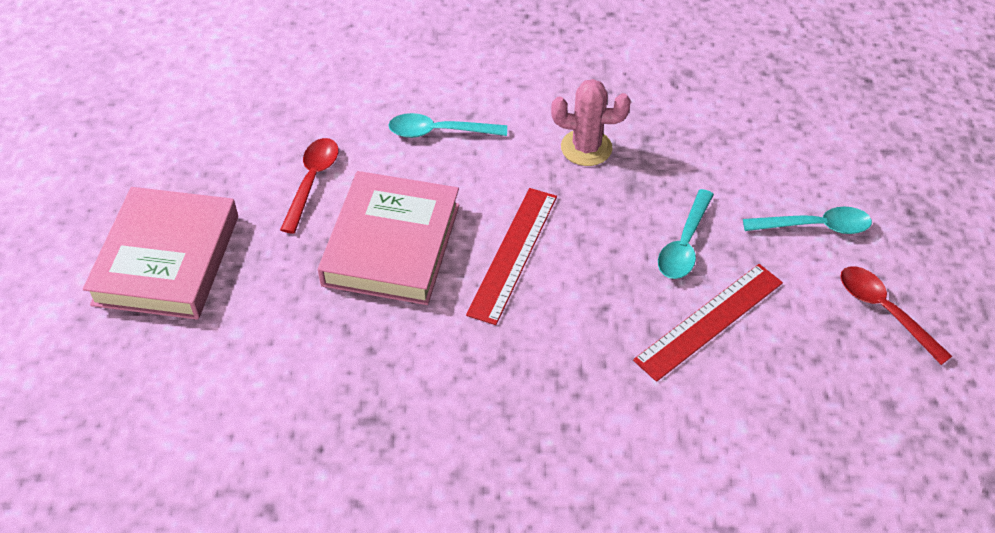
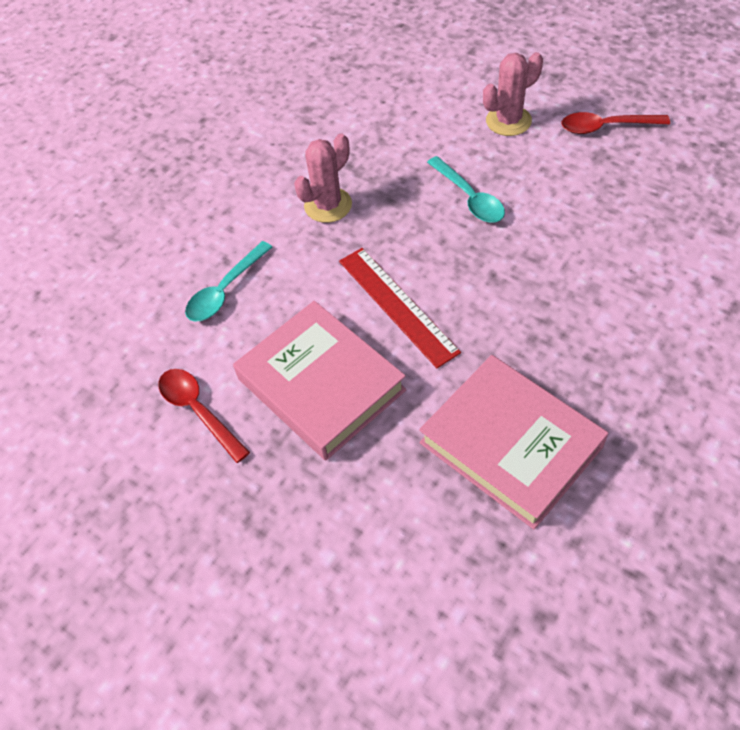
camera: 50 degrees left, 5 degrees up
(167, 260) = (191, 579): pink book -> pink book (510, 444)
(709, 321) = (549, 221): red ruler -> none
(815, 226) = (508, 121): turquoise spoon -> pink cactus

